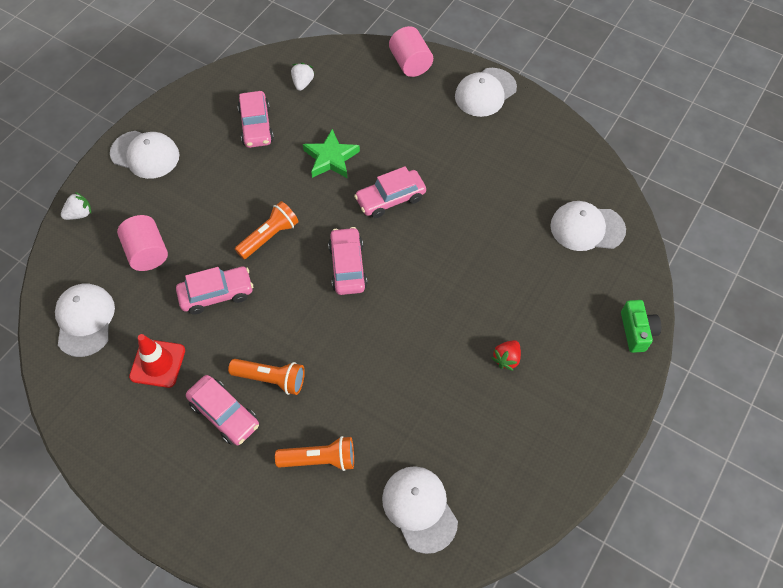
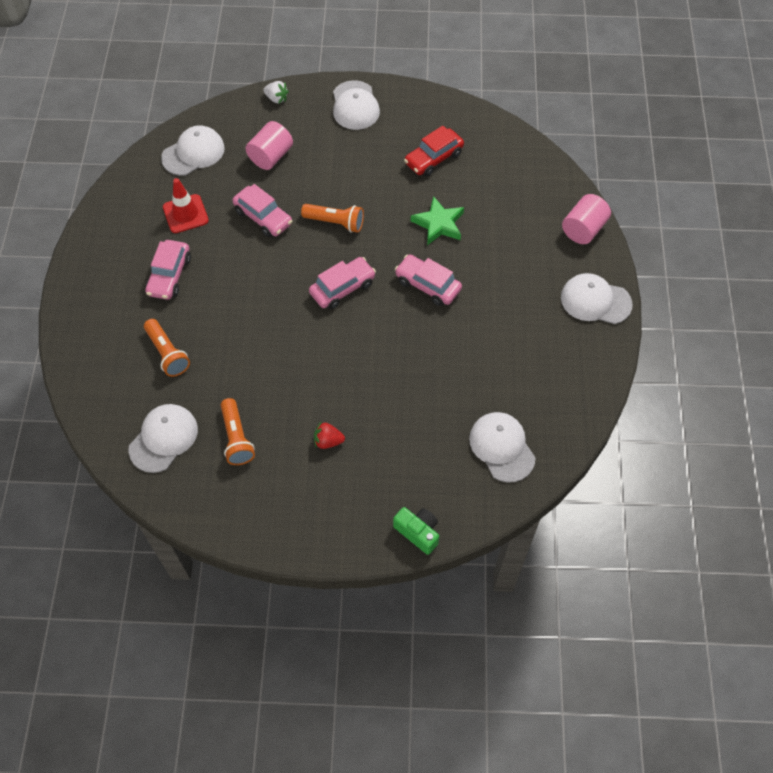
camera: 60 degrees right, 0 degrees up
(256, 126) = (433, 158): pink car -> red car
(271, 379) = (214, 289): orange flashlight -> orange flashlight (236, 438)
(302, 83) = (501, 165): white strawberry -> none
(636, 331) = (418, 532): green camera -> green camera turned 105 degrees counterclockwise

